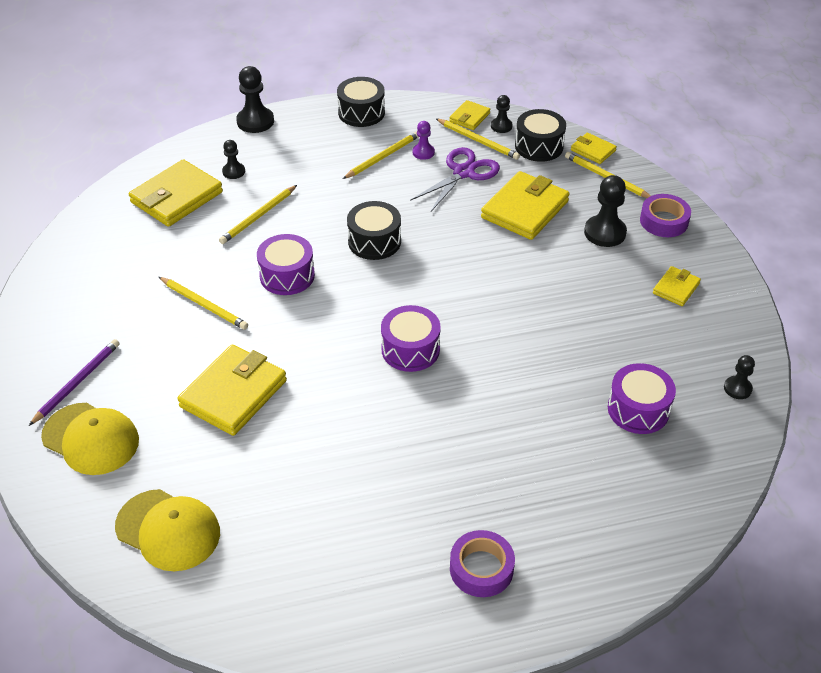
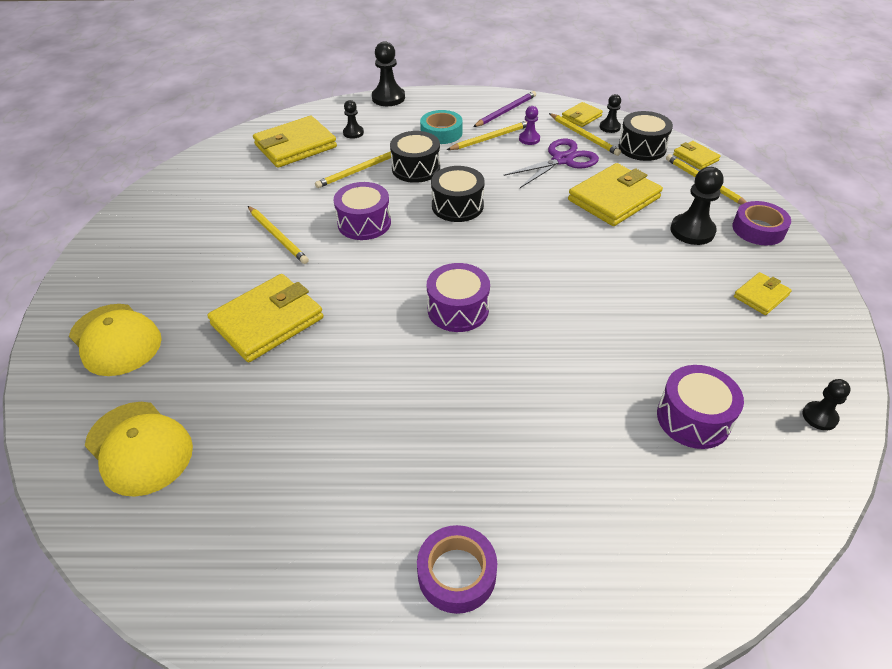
camera: 15 degrees right, 0 degrees up
(77, 383) = (131, 286): purple pencil -> purple pencil (505, 111)
(329, 158) = (441, 133): none -> turquoise tape
(361, 113) = (483, 102): black drum -> black drum (416, 168)

